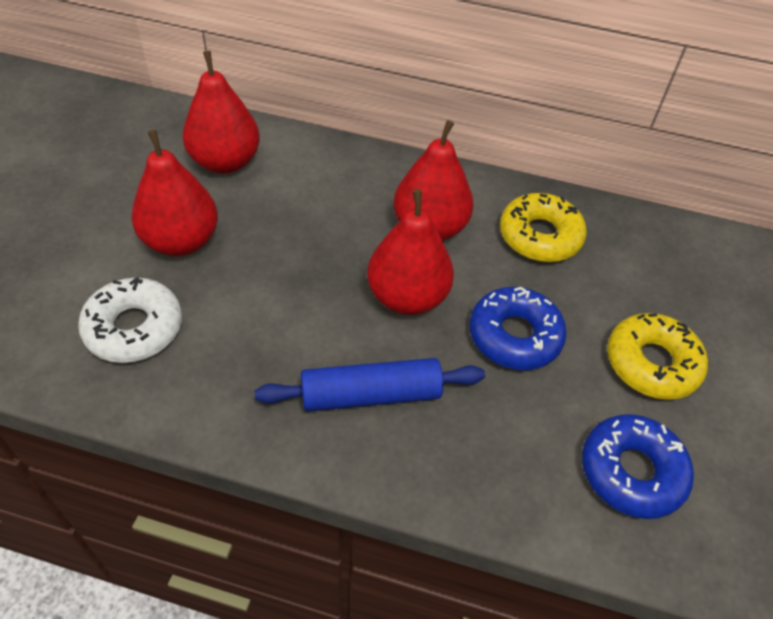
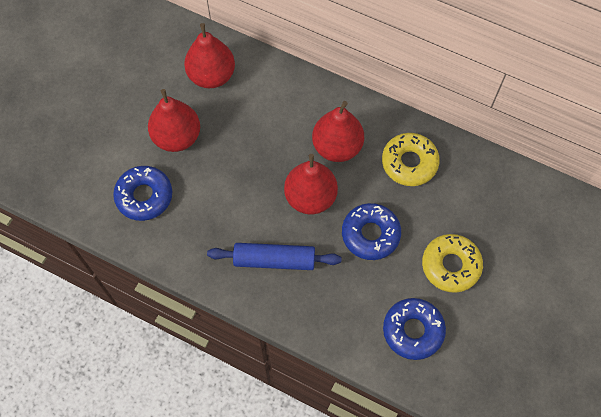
camera: 15 degrees right, 15 degrees up
(134, 328) = (144, 196): white donut -> blue donut

